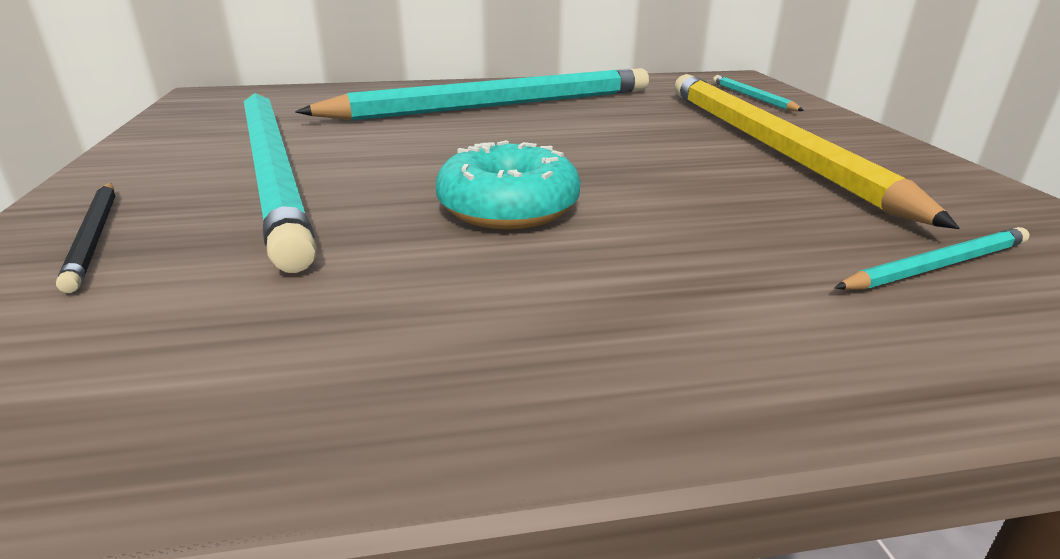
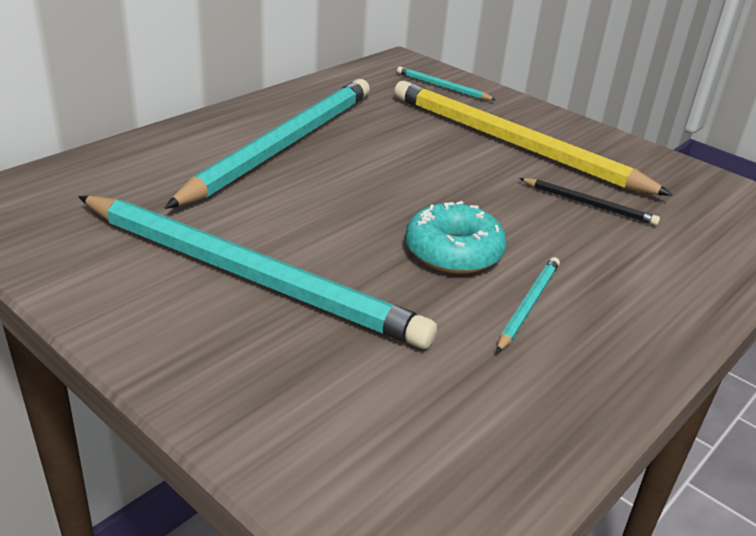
camera: 40 degrees left, 5 degrees up
(95, 236) = (249, 379): black pencil -> black pencil (589, 204)
(936, 265) = (674, 220): turquoise pencil -> turquoise pencil (528, 305)

